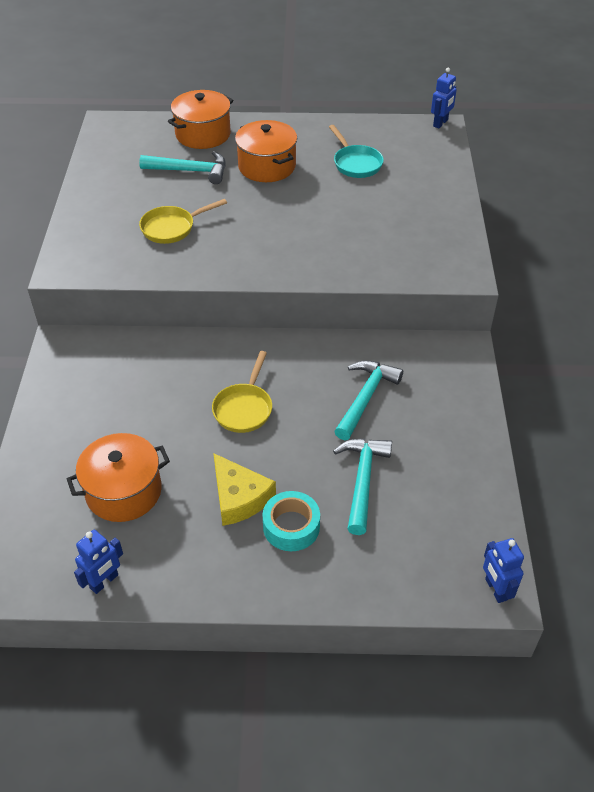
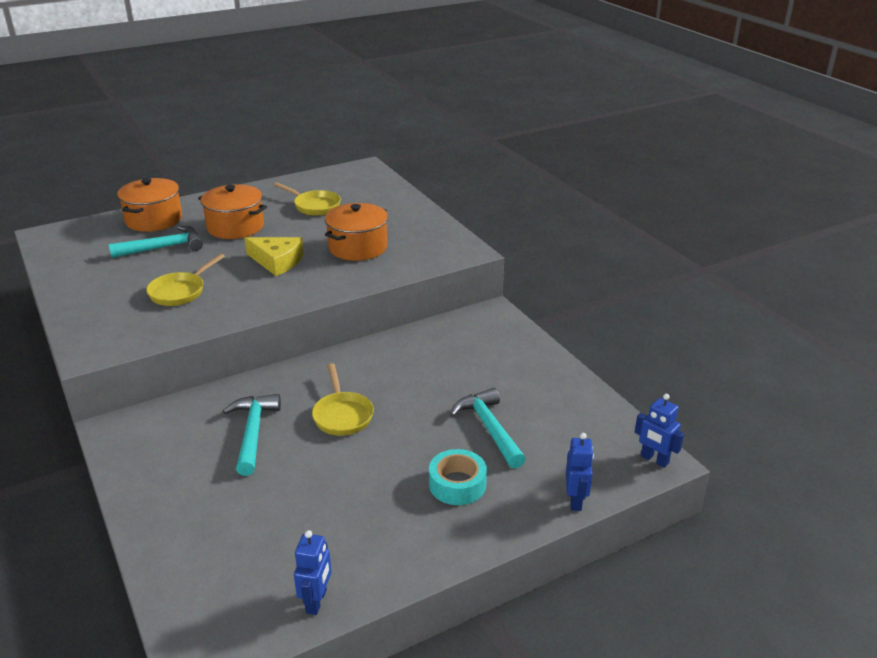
camera: 30 degrees left, 15 degrees down
(124, 491) = (277, 521): orange pot -> orange pot (358, 247)
(239, 497) = (393, 481): yellow cheese -> yellow cheese (277, 261)
(356, 163) = (314, 206): turquoise pan -> yellow pan
(365, 398) = (442, 371): turquoise hammer -> turquoise hammer (253, 433)
(440, 123) = (362, 165): blue robot -> blue robot (575, 500)

